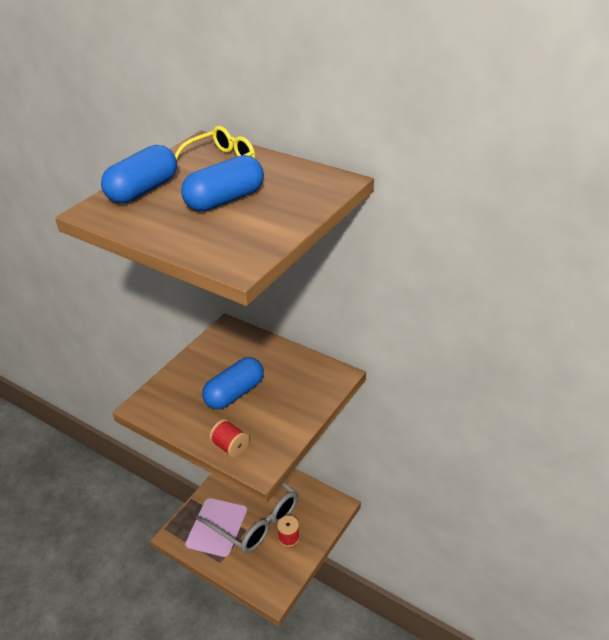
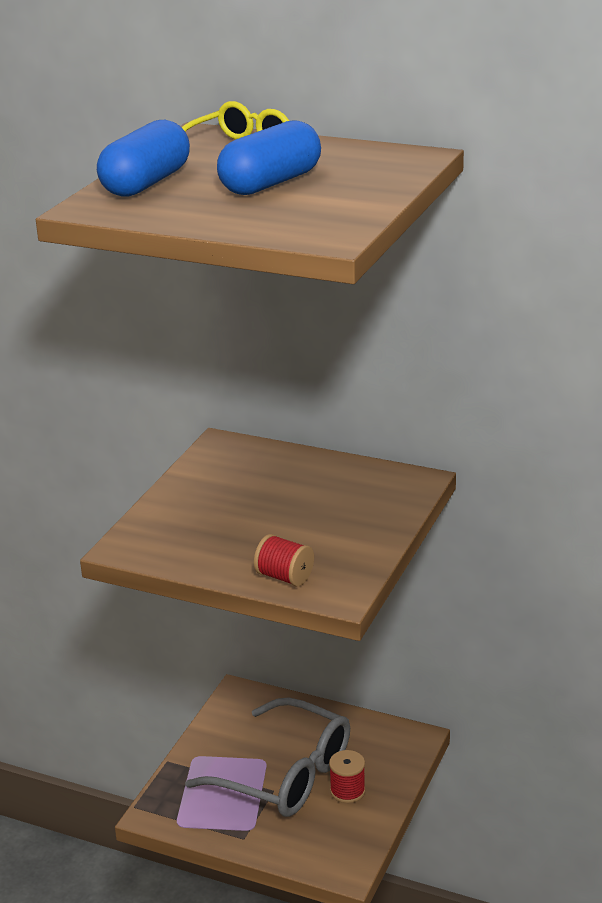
camera: 10 degrees left, 10 degrees down
(234, 393) = (265, 517): blue capsule -> none

